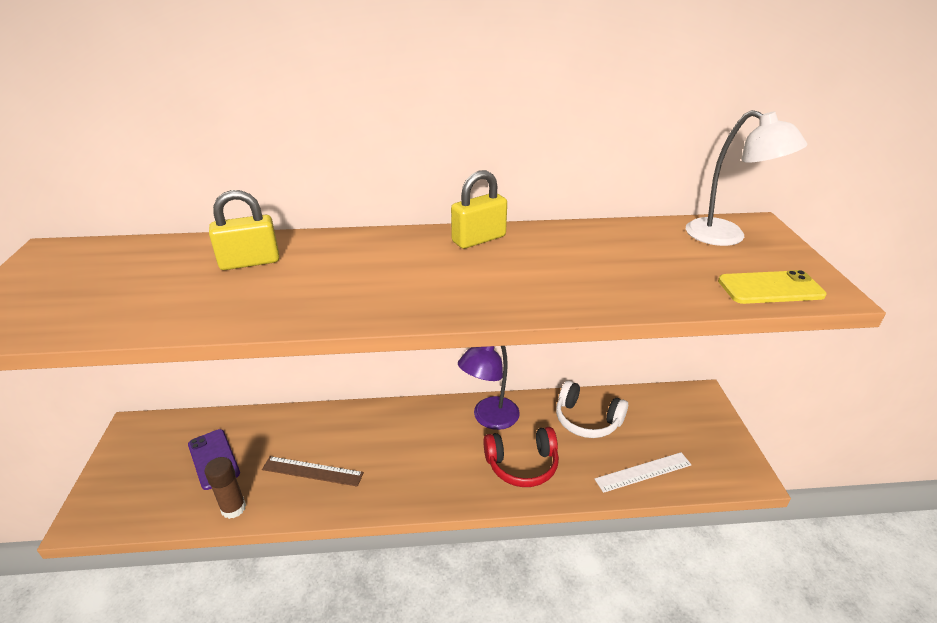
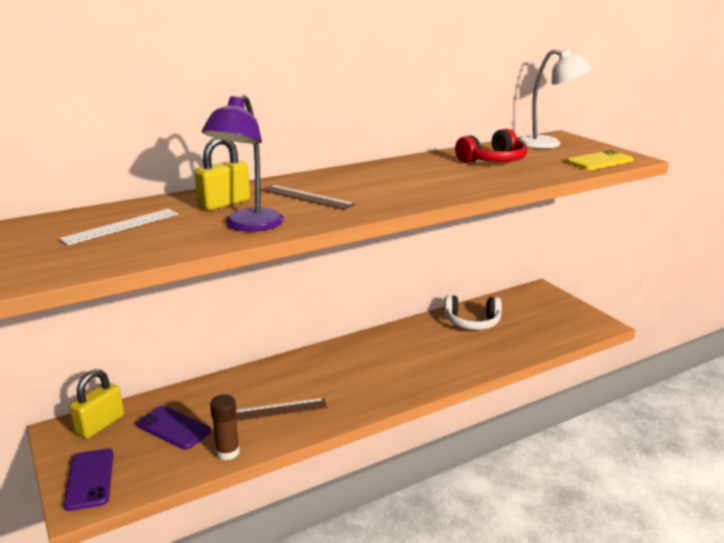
camera: 25 degrees left, 10 degrees down
(111, 493) = (90, 479): none -> purple phone
(338, 271) = (306, 197): none -> brown ruler
(479, 239) = (388, 167): yellow padlock -> yellow padlock (100, 425)
(489, 418) = (397, 340): purple lamp -> purple lamp (248, 226)
(522, 464) = (446, 359): red headphones -> red headphones (493, 161)
(643, 472) = (534, 340): white ruler -> white ruler (121, 226)

